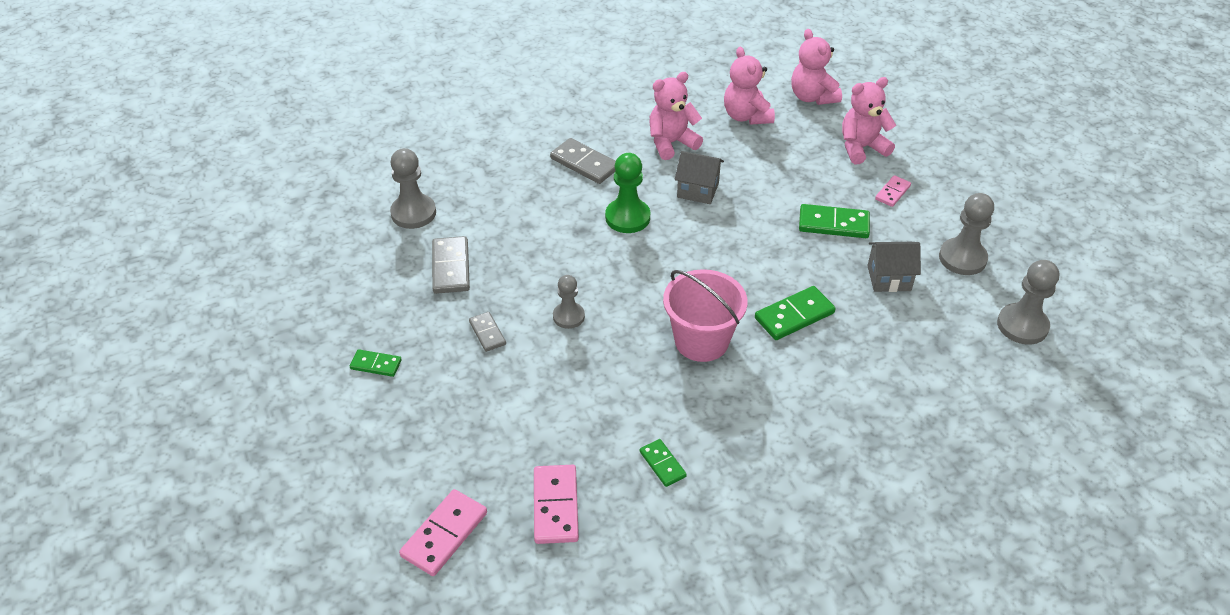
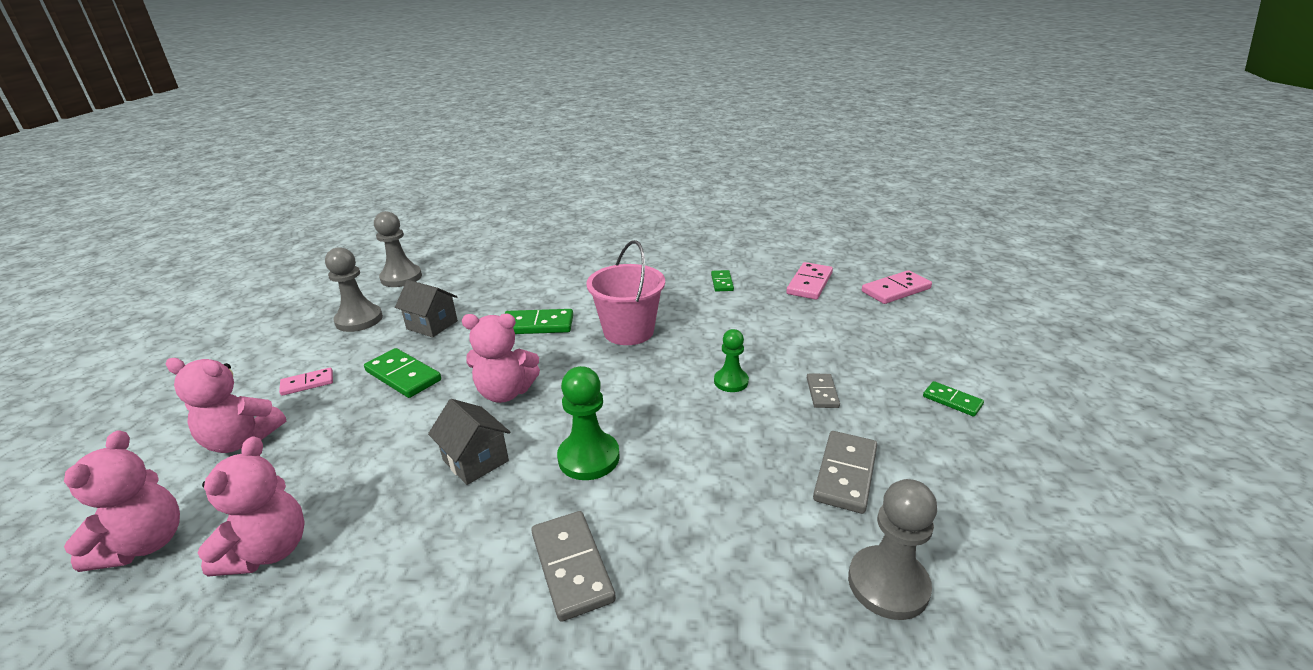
camera: 150 degrees left, 15 degrees down
(568, 316) = (731, 381): grey pawn -> green pawn
(671, 143) = (420, 548): pink teddy bear -> pink teddy bear (505, 392)

